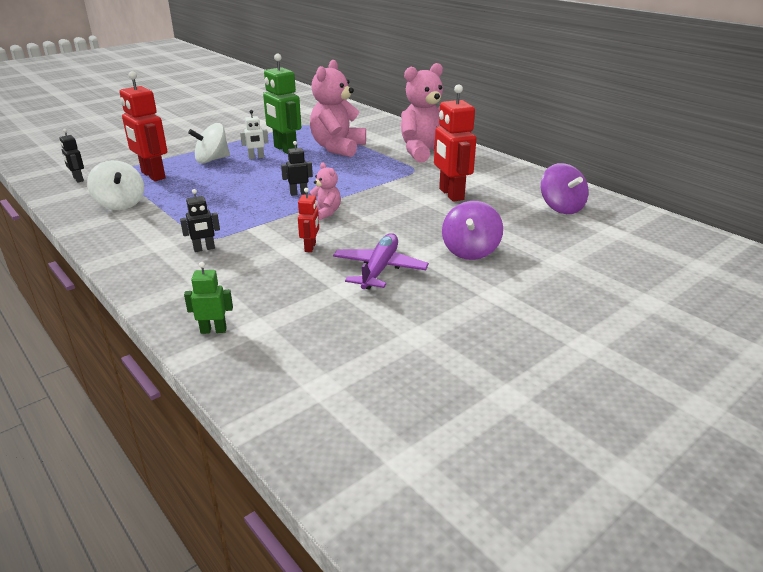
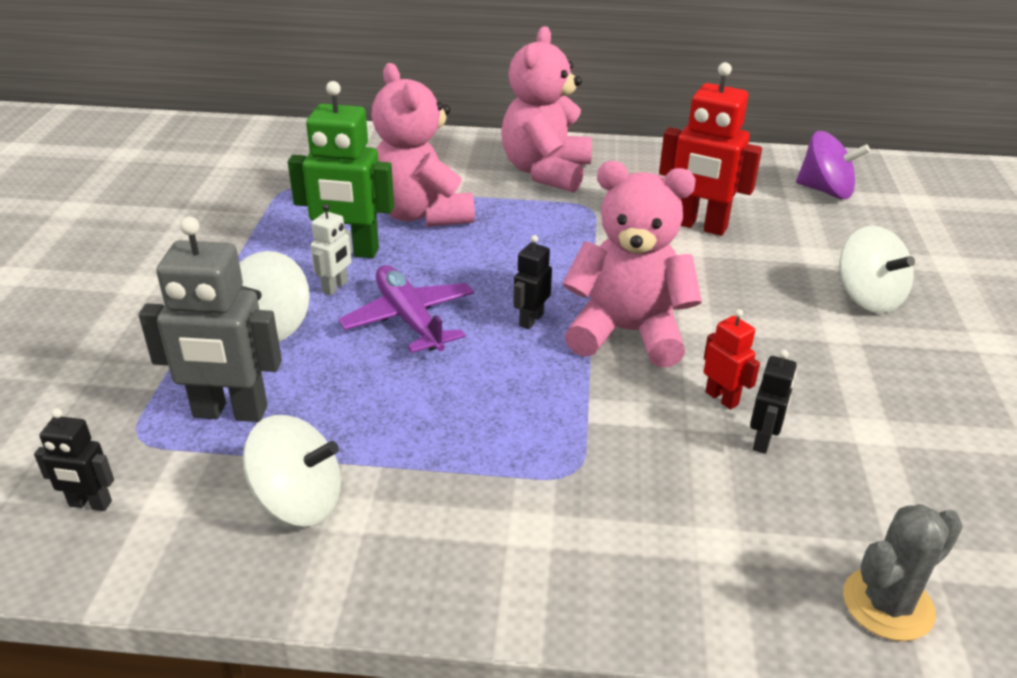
camera: 45 degrees left, 5 degrees up
(153, 175) = (230, 412): red robot -> grey robot
(204, 249) = (609, 492): black robot -> black robot (763, 441)
(213, 330) = (888, 604): green robot -> grey cactus
(325, 212) = (627, 333): pink teddy bear -> pink teddy bear, size x2.08
(379, 269) = (848, 380): purple plane -> purple plane (409, 319)
(470, 251) = (868, 298): purple spinning top -> white spinning top

